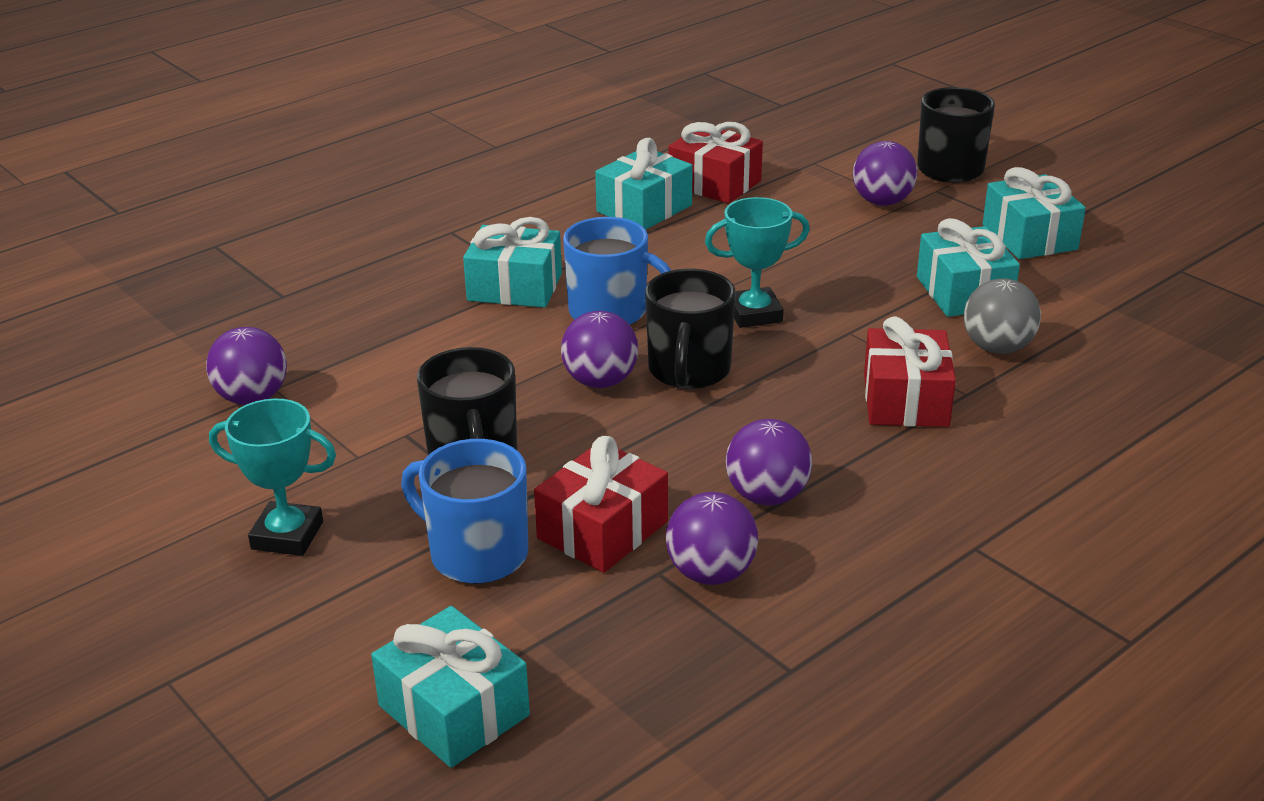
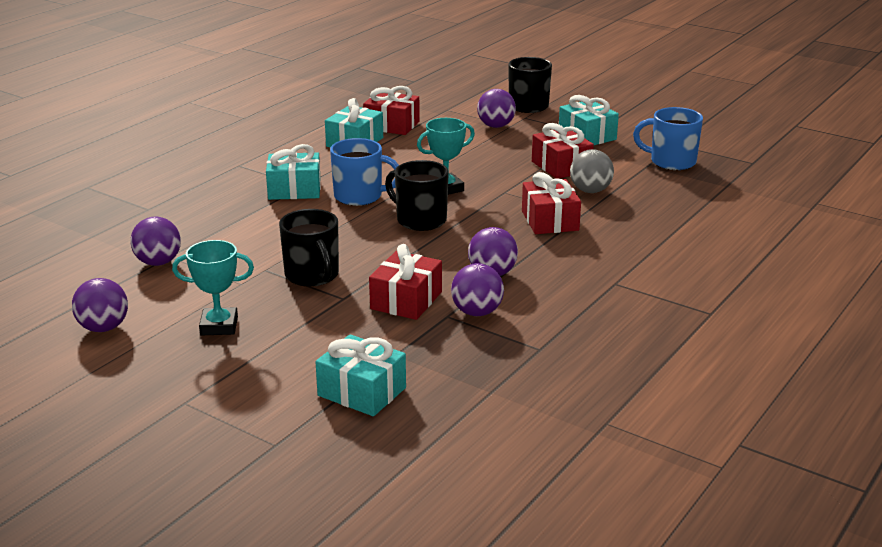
camera: 15 degrees left, 5 degrees down
(476, 554) = (338, 320): blue mug -> blue mug (671, 162)
(600, 381) = (370, 231): purple ball -> purple ball (103, 328)
(689, 371) = (420, 220): black mug -> black mug turned 135 degrees clockwise
(963, 292) = (561, 166): turquoise gift -> red gift

